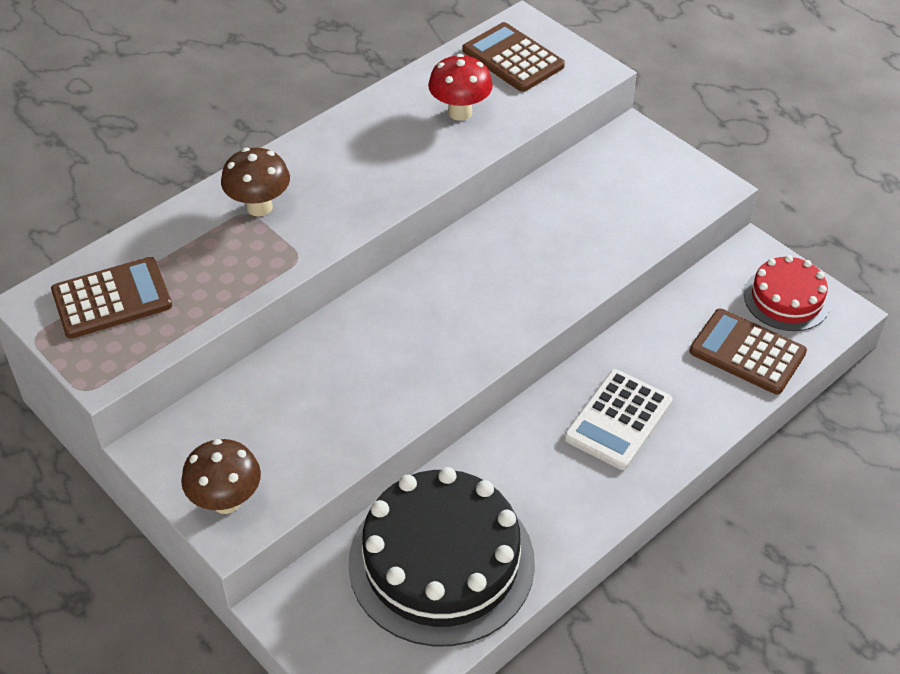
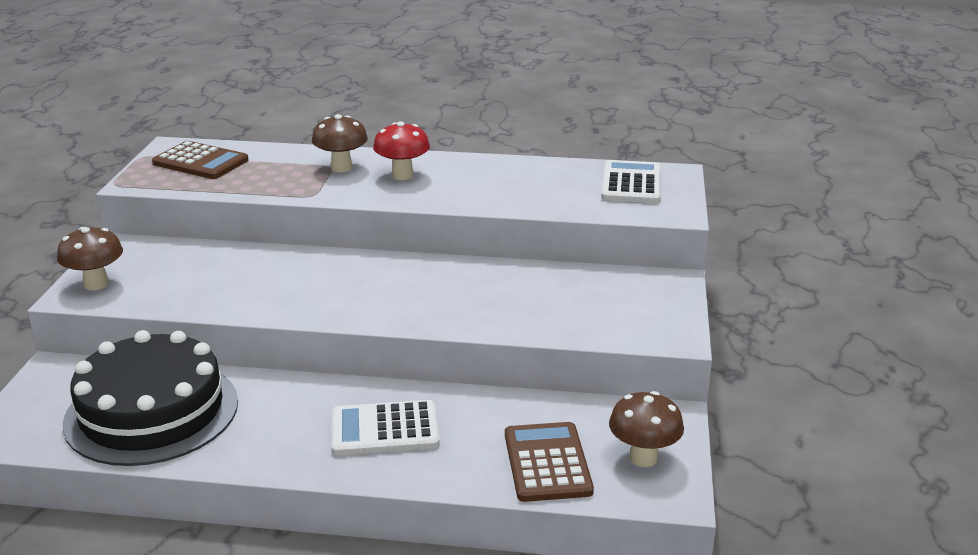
camera: 50 degrees right, 20 degrees down
(460, 112) = (540, 188): red mushroom -> red mushroom (402, 175)
(513, 58) = (631, 183): brown calculator -> white calculator
(786, 298) = (643, 458): red cake -> brown mushroom

